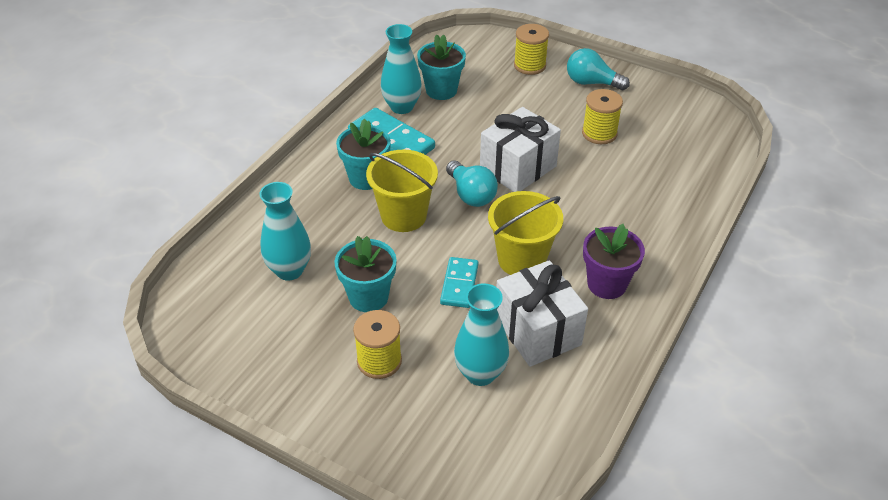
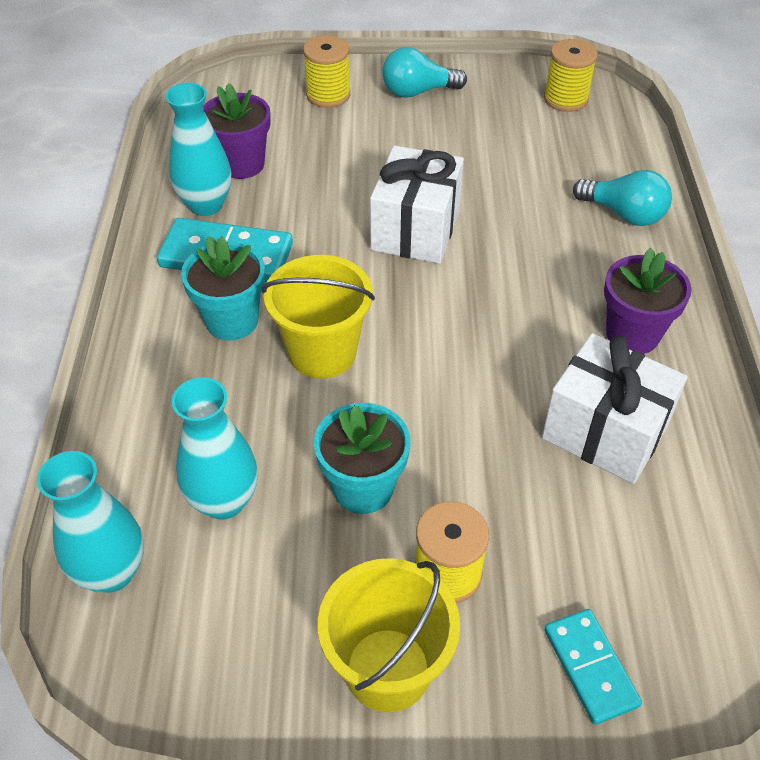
camera: 30 degrees left, 5 degrees up
(441, 90) = (242, 164): turquoise flower pot -> purple flower pot
(459, 284) = (465, 414): turquoise domino -> turquoise domino (590, 667)
(471, 194) = (385, 287): turquoise light bulb -> turquoise light bulb (623, 214)
(480, 373) = (584, 524): turquoise vase -> turquoise vase (112, 572)
(521, 260) = (513, 347): yellow bucket -> yellow bucket (388, 669)
(599, 133) = (475, 150): yellow spool -> yellow spool (565, 99)

